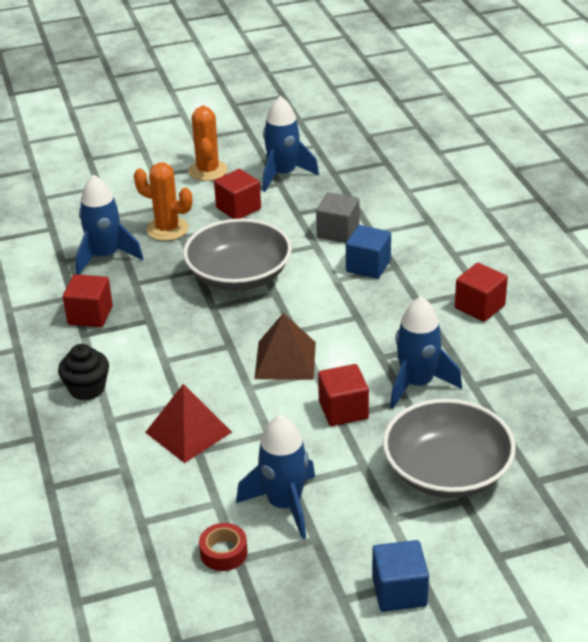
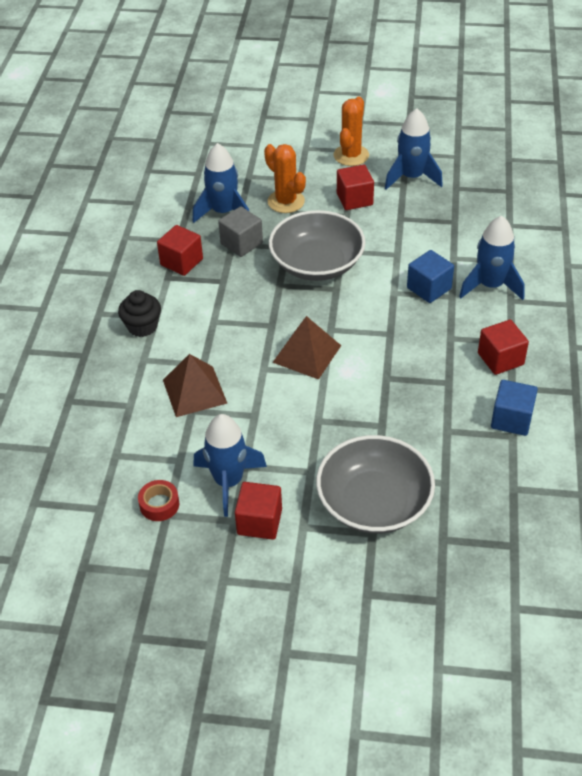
camera: 25 degrees right, 10 degrees up
(188, 432) = (194, 391): red pyramid -> brown pyramid
(338, 232) = (423, 247): grey cube -> grey cube (241, 243)
(343, 410) = (325, 415): red cube -> red cube (259, 522)
(399, 591) = (270, 591): blue cube -> blue cube (511, 419)
(417, 384) = (400, 413): blue rocket -> blue rocket (490, 286)

